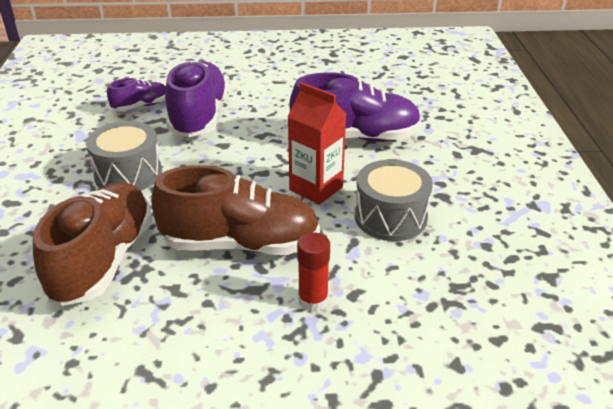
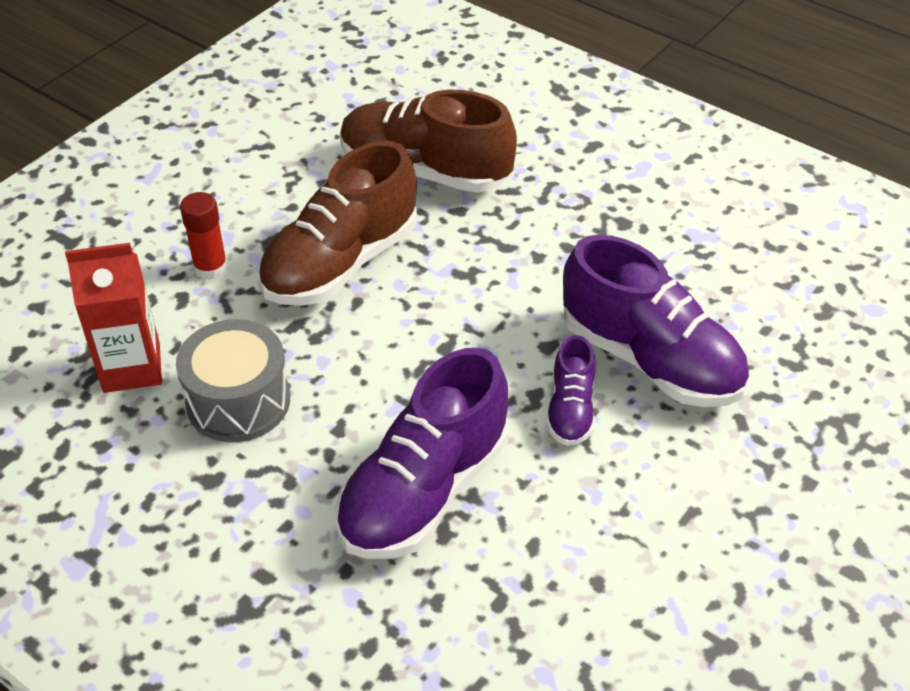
camera: 130 degrees right, 10 degrees up
(104, 260) = (424, 171): brown shoe -> brown shoe turned 150 degrees clockwise
(128, 174) = (563, 240): grey drum -> none
(141, 106) = (739, 317): purple shoe -> purple shoe (570, 410)
(316, 188) = (361, 374): red carton -> red carton (132, 368)

